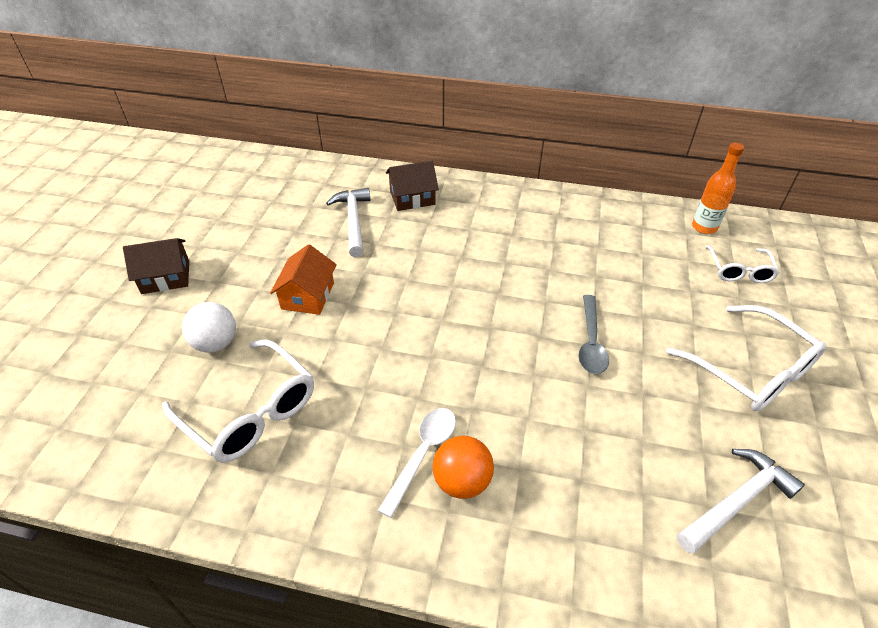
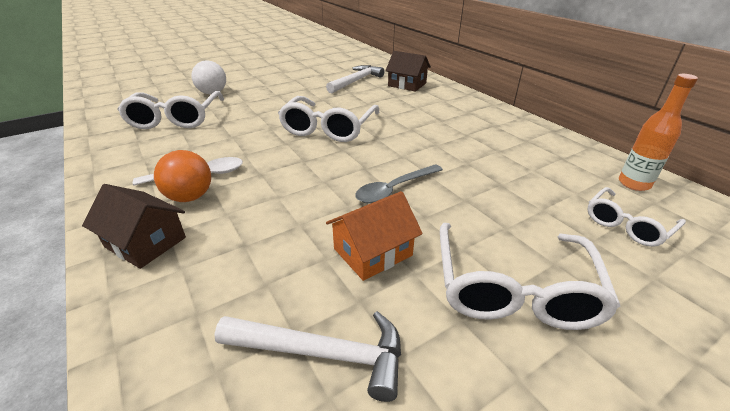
camera: 45 degrees right, 10 degrees down
(165, 277) = (240, 68): brown house -> brown house (145, 242)
(308, 296) = (279, 95): orange house -> orange house (373, 252)
(438, 310) = (328, 129): none -> white glasses

